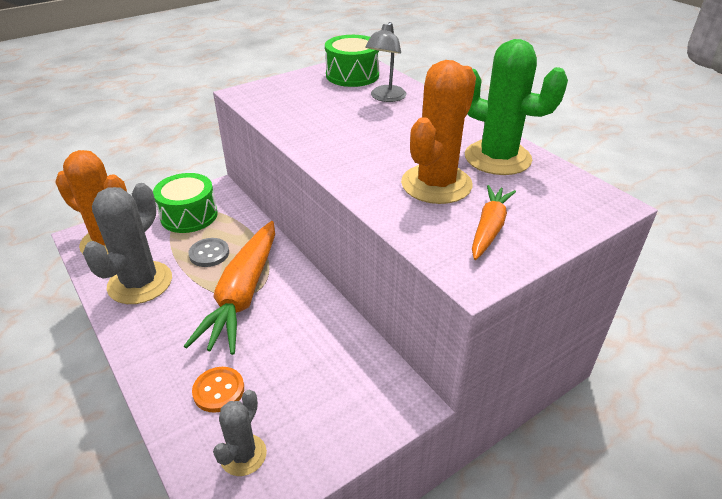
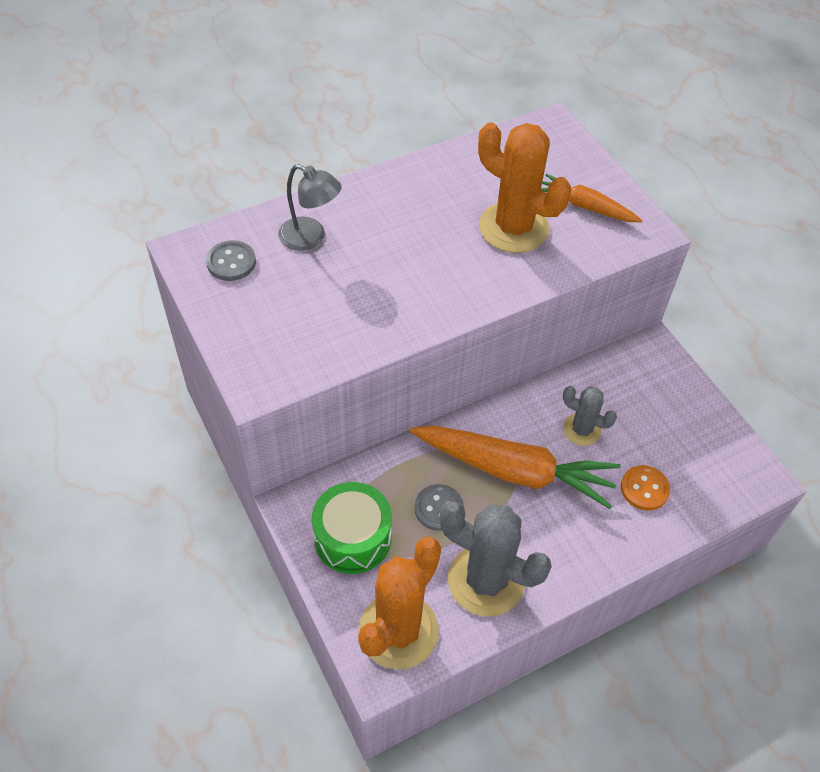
camera: 85 degrees left, 15 degrees up
(243, 455) = (710, 468): grey cactus -> grey cactus (581, 430)
(352, 75) = (231, 262): green drum -> grey button
(497, 158) = (469, 174): green cactus -> none

